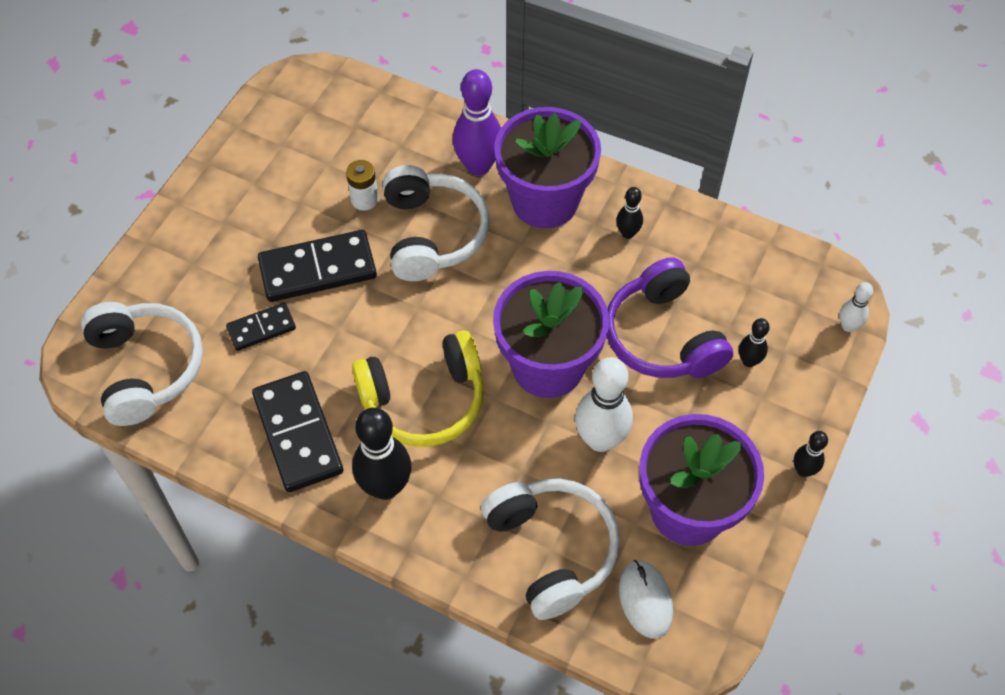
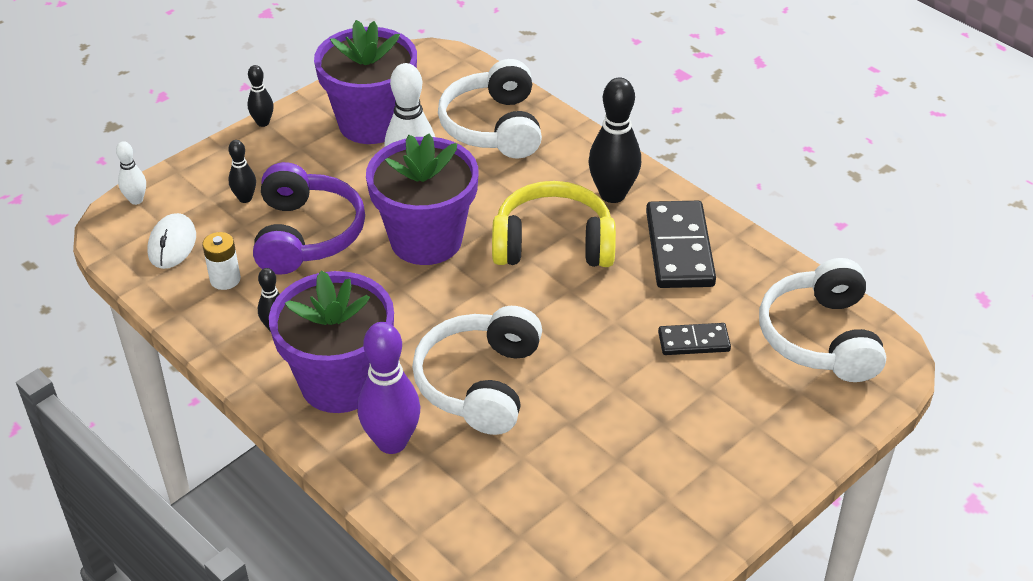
camera: 160 degrees left, 15 degrees down
(318, 269) = (618, 382): black domino -> none
(364, 199) = (540, 441): white battery -> white battery (225, 279)
(645, 600) = (440, 86): white mouse -> white mouse (172, 244)

